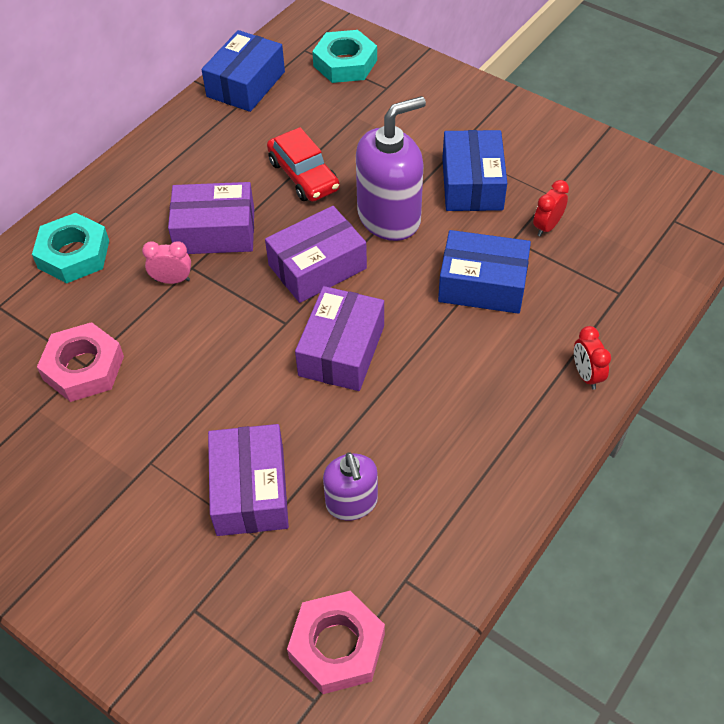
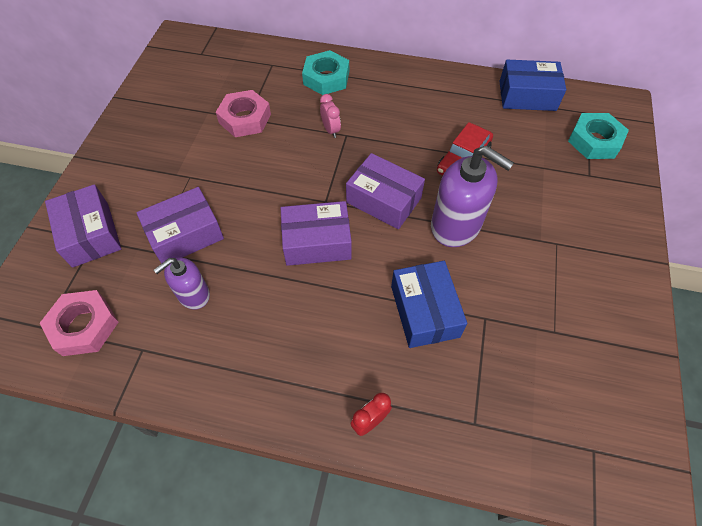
camera: 65 degrees right, 5 degrees up
(215, 231) = (382, 134): purple box -> purple box (90, 234)
(472, 184) = (527, 268): blue box -> none
(547, 227) = (515, 340): red clock -> none

